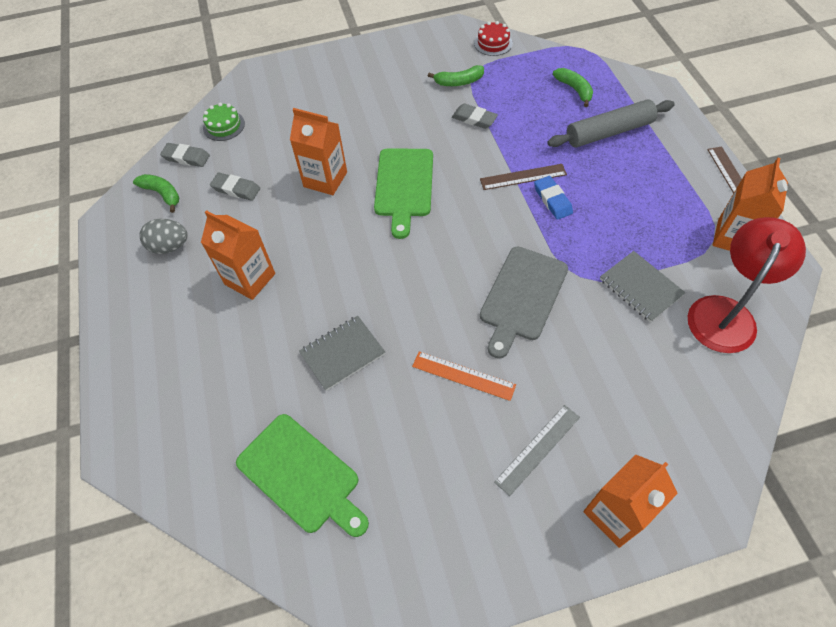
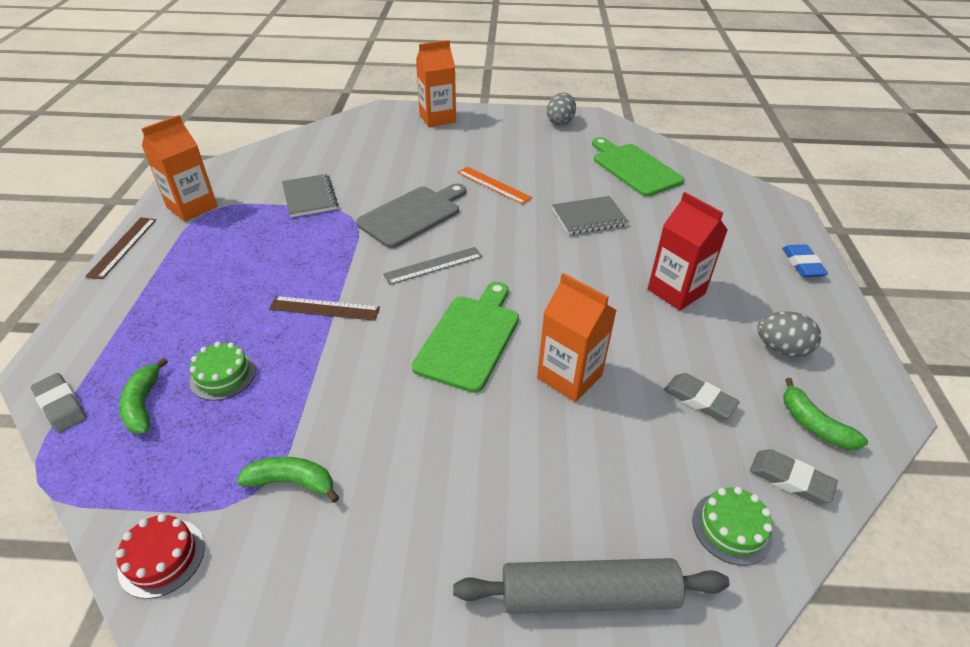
camera: 165 degrees left, 15 degrees down
(250, 279) = (676, 291): orange carton -> red carton
(430, 576) = (560, 122): none -> grey egg
(474, 119) = (320, 403): grey eraser -> grey eraser (61, 406)
(538, 449) = (464, 146): grey ruler -> grey ruler (433, 265)
(547, 116) = (223, 375): none -> green cake
(552, 200) = (315, 277): blue eraser -> blue eraser (802, 264)
(609, 132) = (175, 329): grey rolling pin -> grey rolling pin (588, 595)
(725, 312) = (265, 170): red lamp -> none

